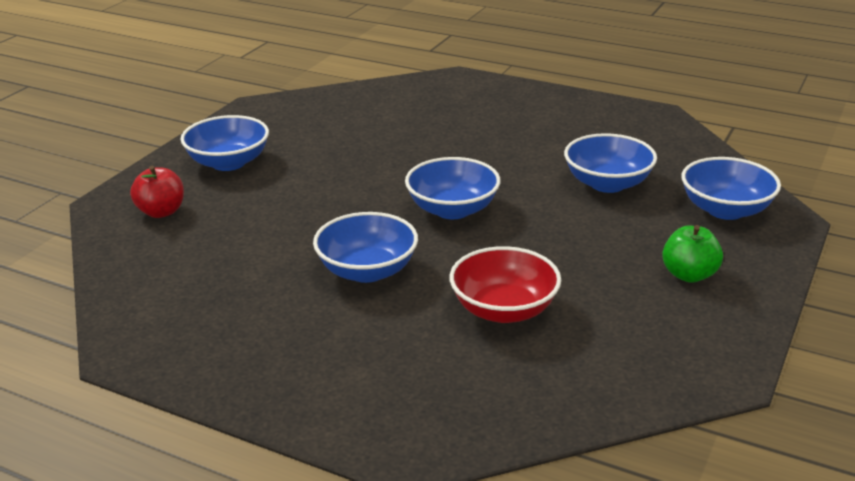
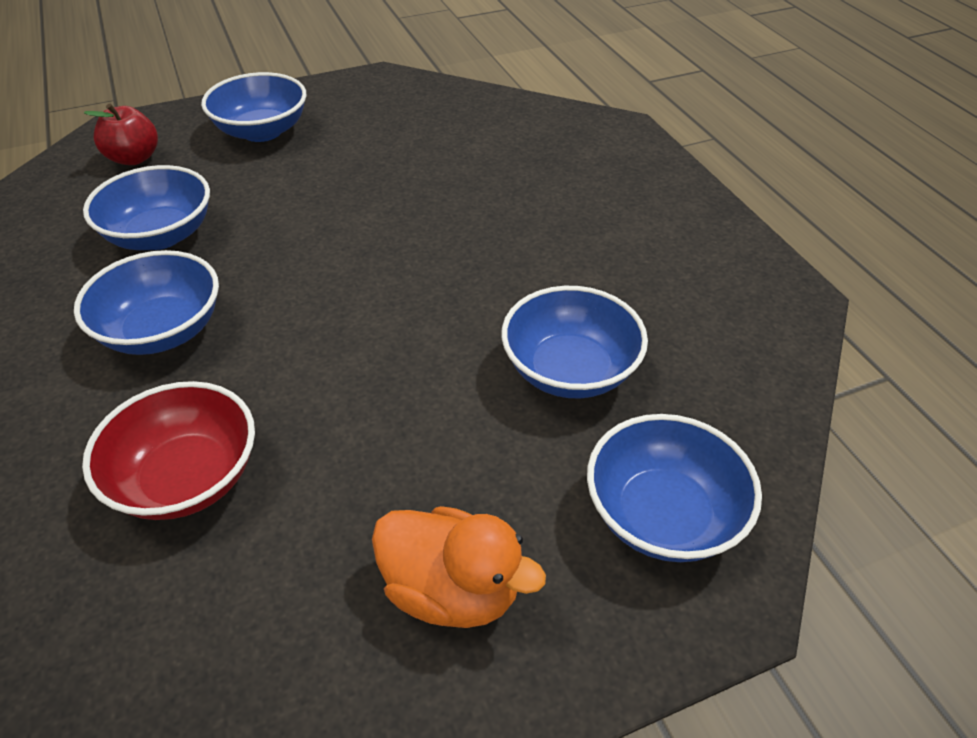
camera: 40 degrees right, 15 degrees up
(452, 209) = (352, 302): blue bowl -> blue bowl (161, 235)
(689, 275) = (452, 590): green apple -> orange duck

